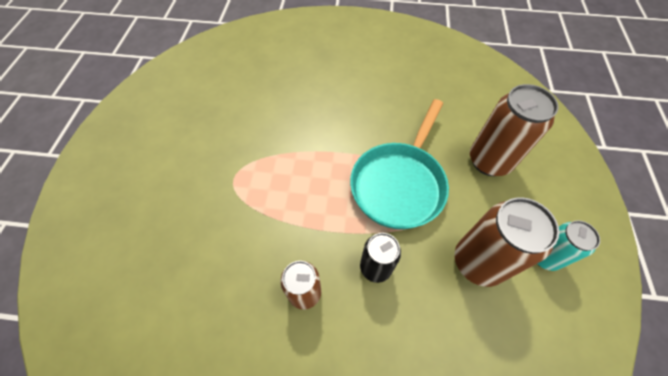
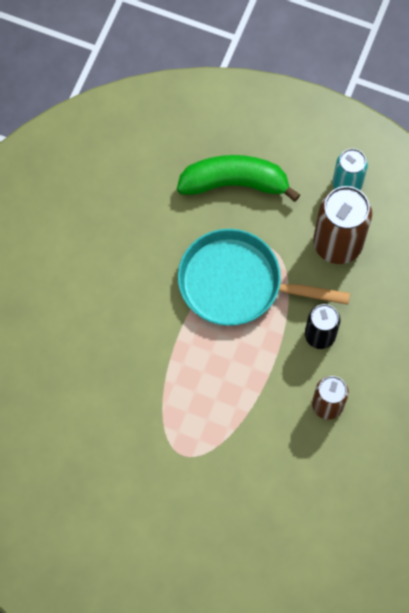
camera: 75 degrees left, 10 degrees up
(399, 184) = (237, 283): turquoise pan -> turquoise pan turned 150 degrees clockwise
(489, 161) = (234, 183): brown can -> green banana

